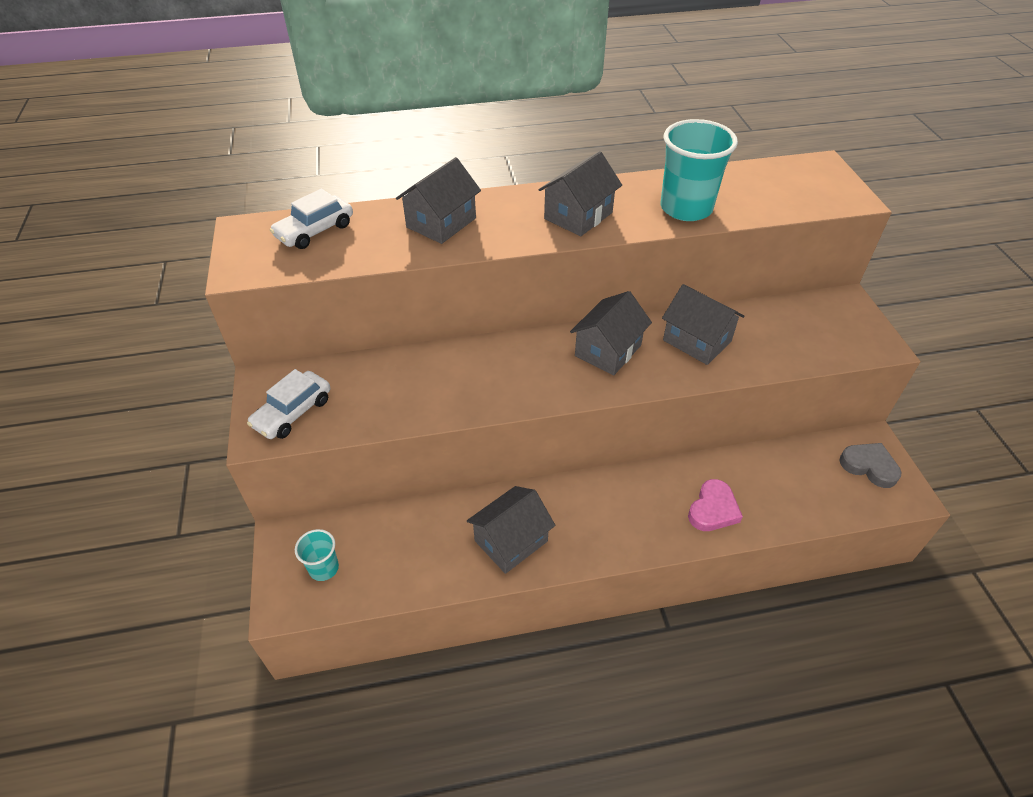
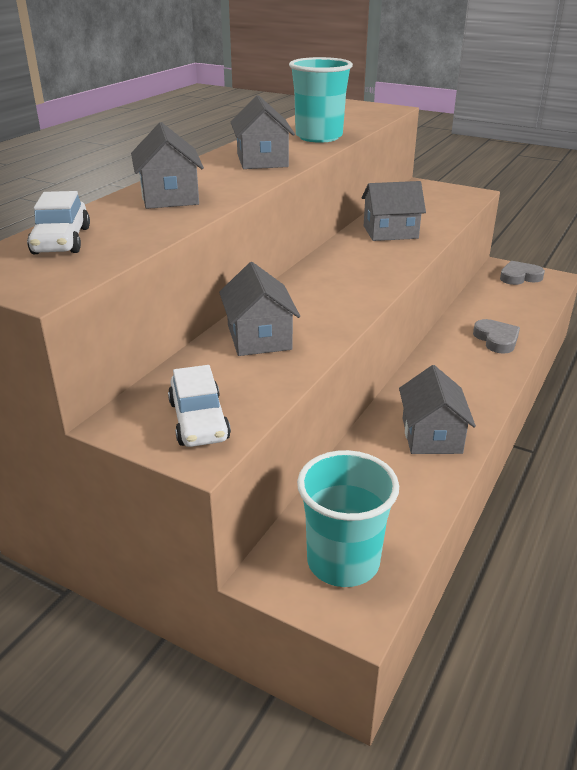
camera: 50 degrees left, 15 degrees down
(324, 568) = (343, 562): turquoise cup -> turquoise cup, size x1.92
(608, 350) = (353, 260): grey house -> grey house (259, 337)
(713, 509) = (496, 339): pink heart -> grey heart

